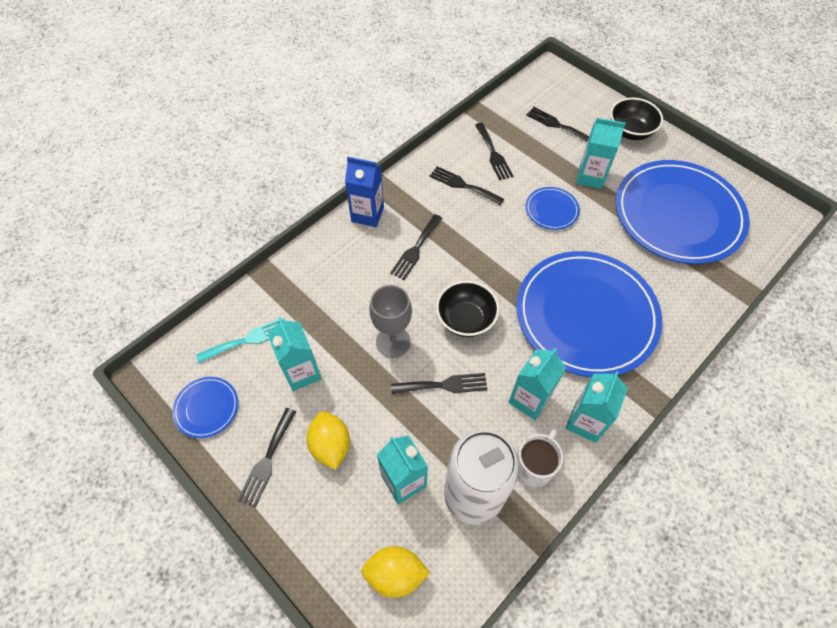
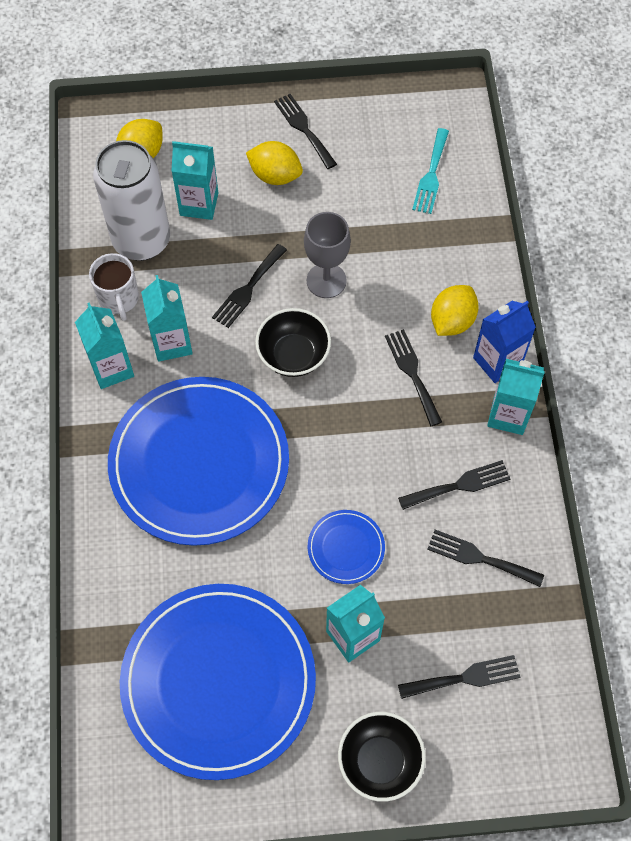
camera: 130 degrees right, 5 degrees up
(206, 408) = (389, 114): blue plate -> none
(302, 372) = (360, 195): turquoise carton -> turquoise carton (508, 415)
(360, 253) = (452, 321): none -> yellow lemon

